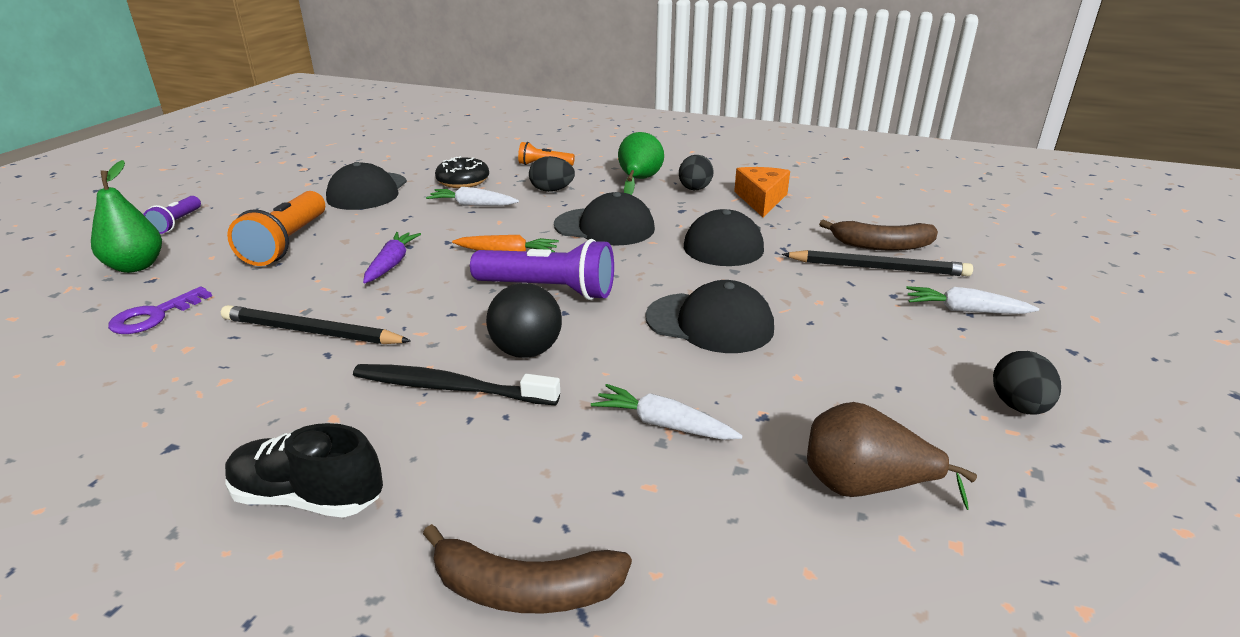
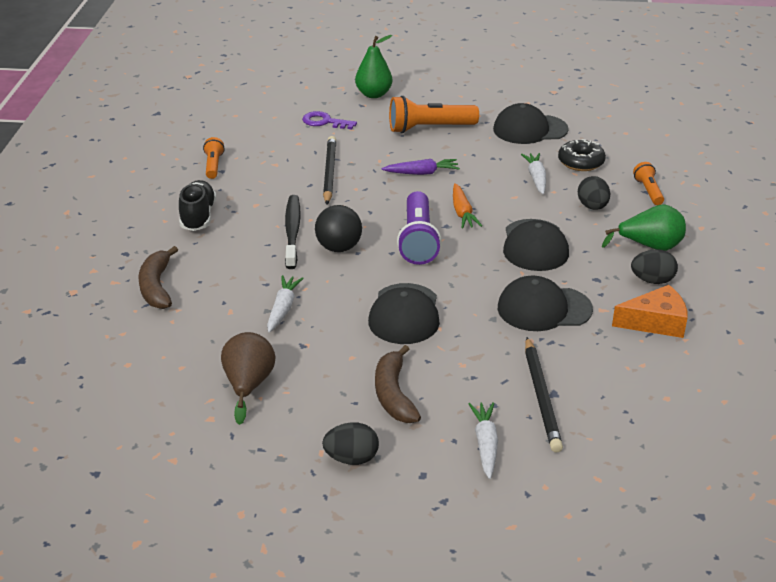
camera: 75 degrees right, 5 degrees up
(138, 456) = (213, 165): none -> orange flashlight
(177, 223) = (434, 83): purple flashlight -> none
(881, 245) = (592, 399): brown banana -> brown banana (394, 394)

